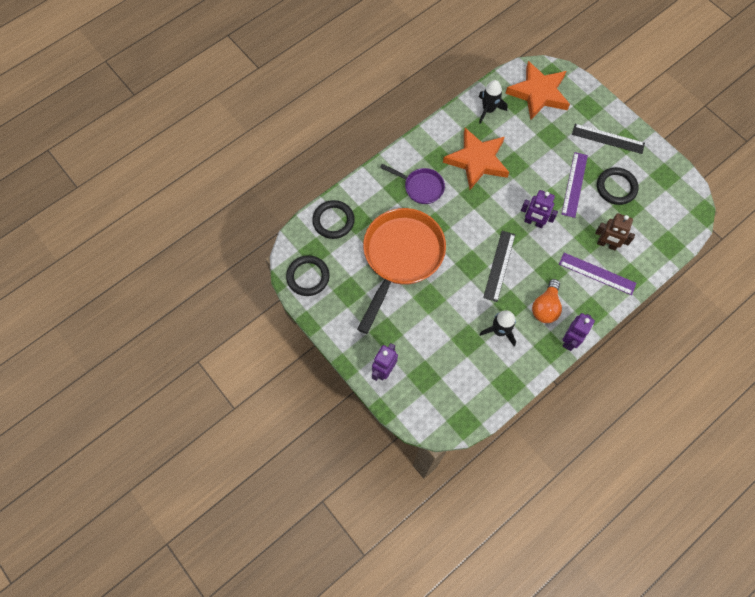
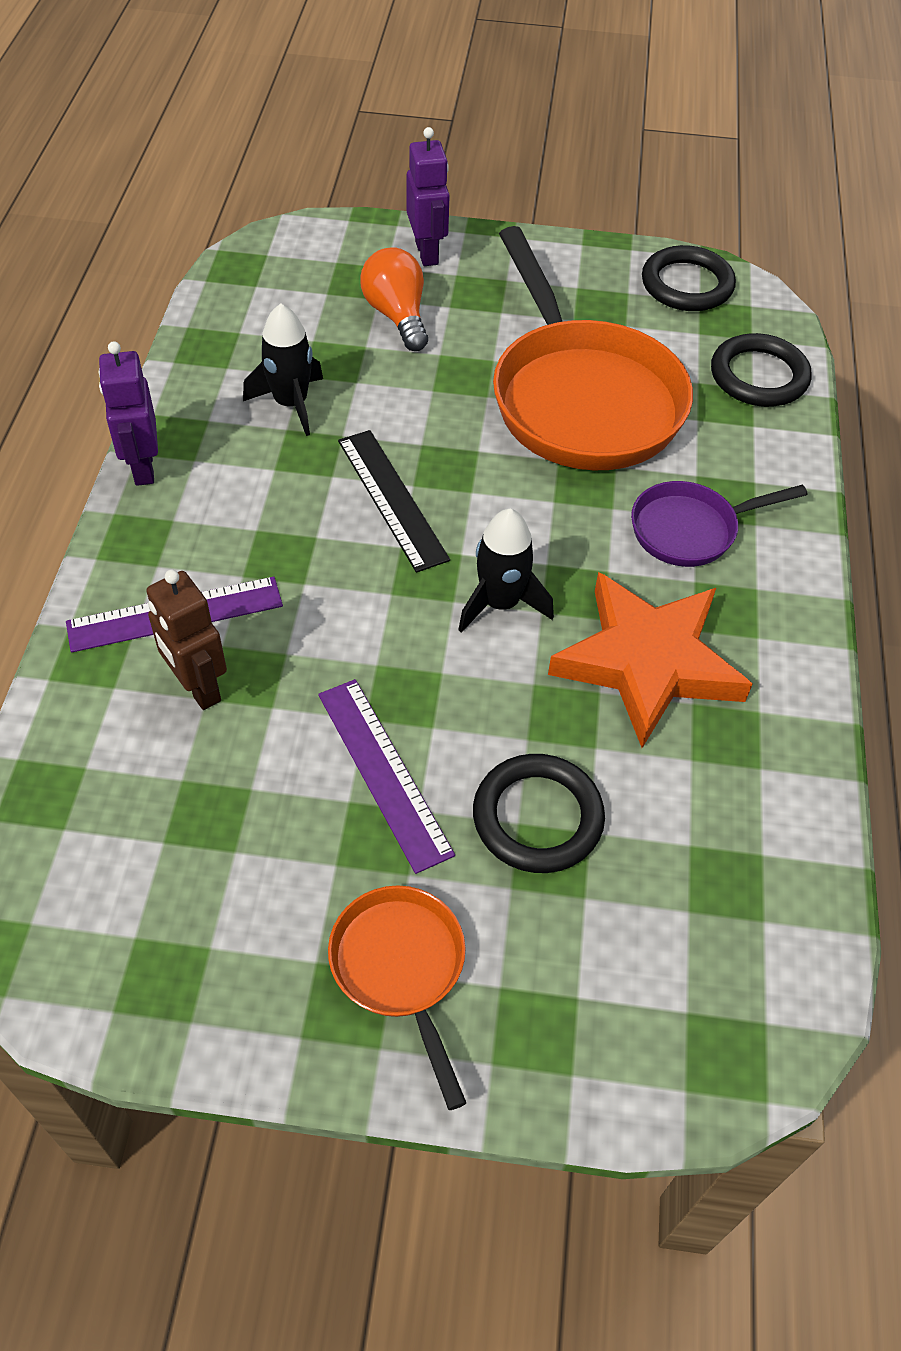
camera: 135 degrees right, 15 degrees down
(488, 110) = (759, 804): black rocket -> black rocket (500, 603)
(533, 222) = (400, 622): purple robot -> none
(538, 93) = (698, 957): orange star -> none
(545, 307) = (236, 489): orange light bulb -> orange light bulb (397, 316)
(606, 244) = (198, 688): brown robot -> brown robot turned 105 degrees counterclockwise
(608, 138) = (401, 969): black ruler -> orange pan
(616, 187) = (274, 842): black ring -> black ring (537, 817)

